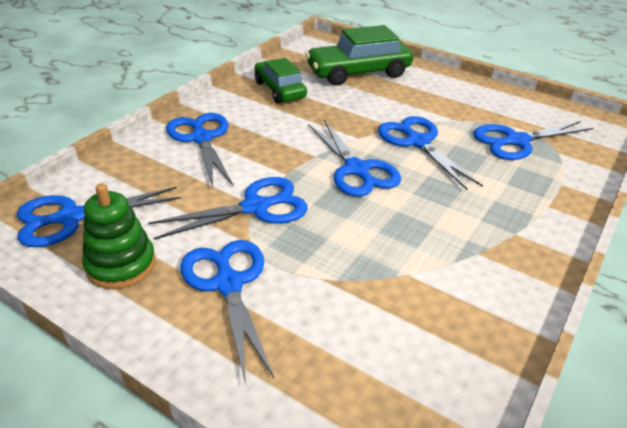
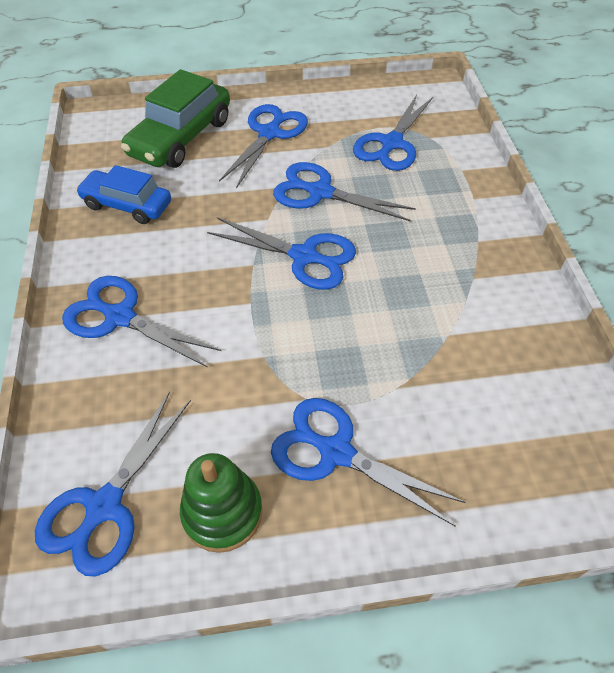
camera: 40 degrees left, 15 degrees up
(256, 207) = (267, 358): blue scissors -> blue scissors (269, 133)
(280, 90) = (127, 205): green car -> blue car

